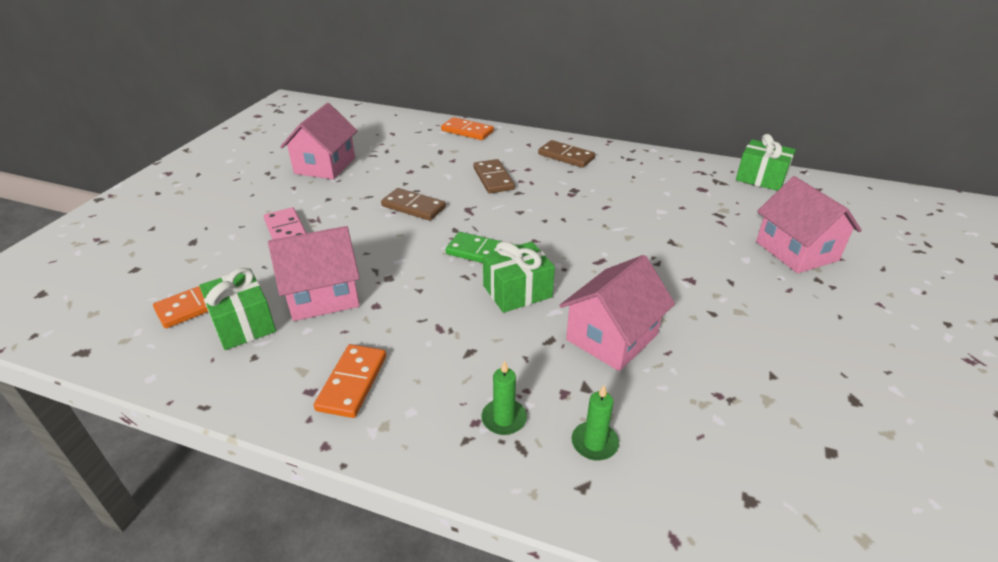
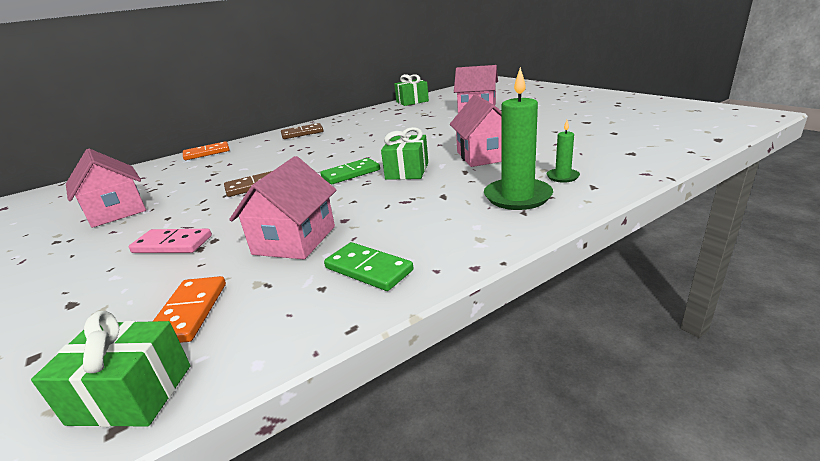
camera: 50 degrees left, 10 degrees down
(243, 324) = (265, 287): green gift -> green gift (131, 394)
(292, 371) = (368, 269): none -> green domino
(352, 382) = (418, 244): orange domino -> none
(493, 179) = (279, 156): brown domino -> none
(504, 419) = (517, 197): green candle -> green candle, size x1.97

